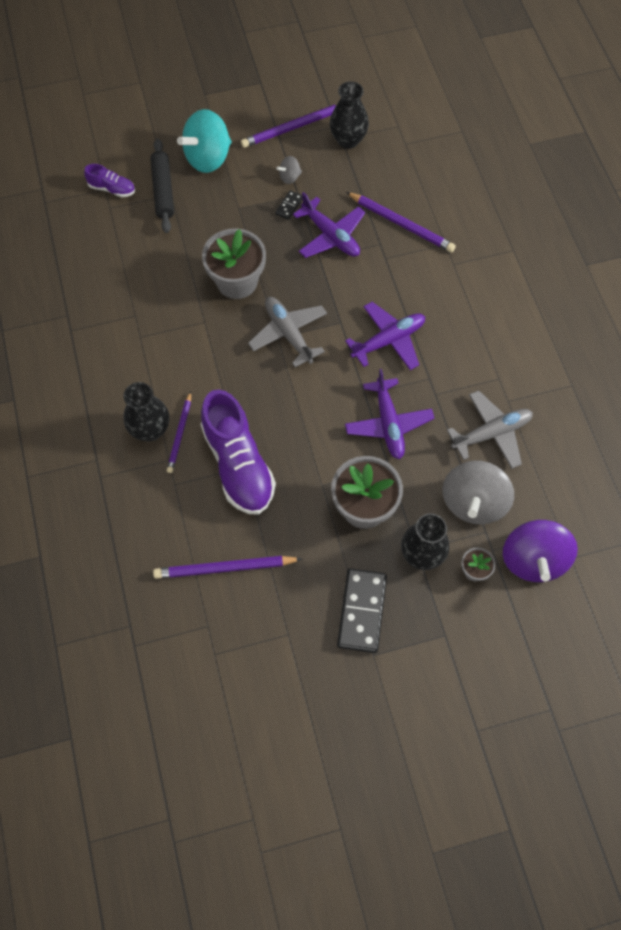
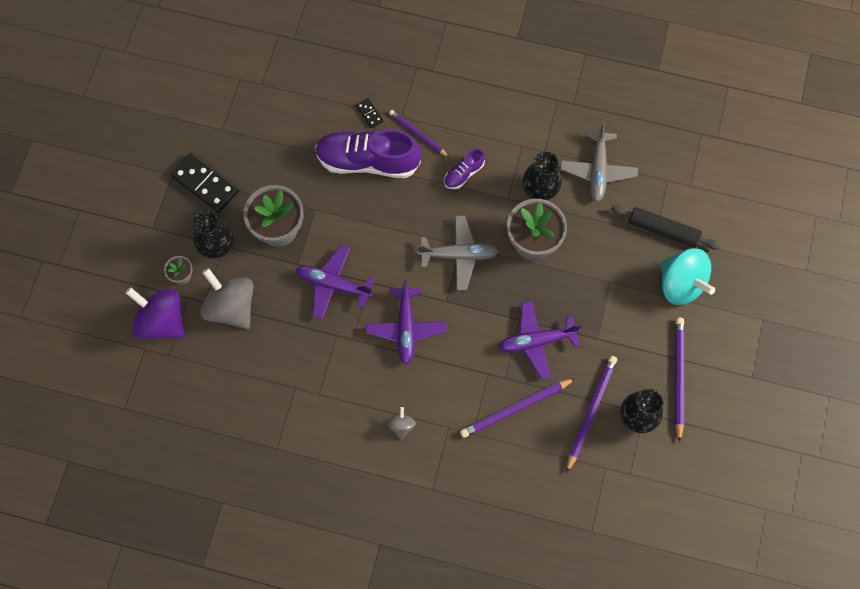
camera: 120 degrees right, 5 degrees up
(112, 189) = (687, 191): purple shoe -> purple shoe (463, 174)
(150, 430) = (434, 116): black vase -> black vase (540, 190)
(208, 158) = (681, 284): turquoise spinning top -> turquoise spinning top turned 150 degrees clockwise
(225, 568) = (294, 113): purple pencil -> purple pencil (590, 412)
(289, 177) = (621, 342): grey spinning top -> grey spinning top (401, 426)
(289, 206) = (589, 324): black domino -> black domino (369, 114)
(491, 433) = (276, 356): grey plane -> grey plane (598, 170)

